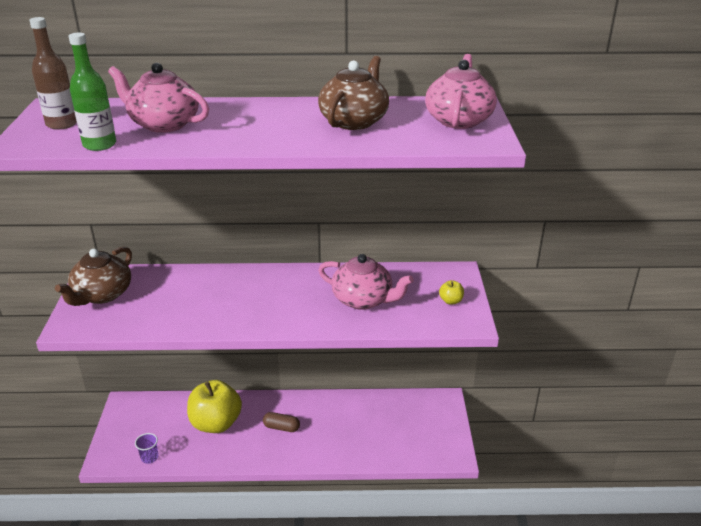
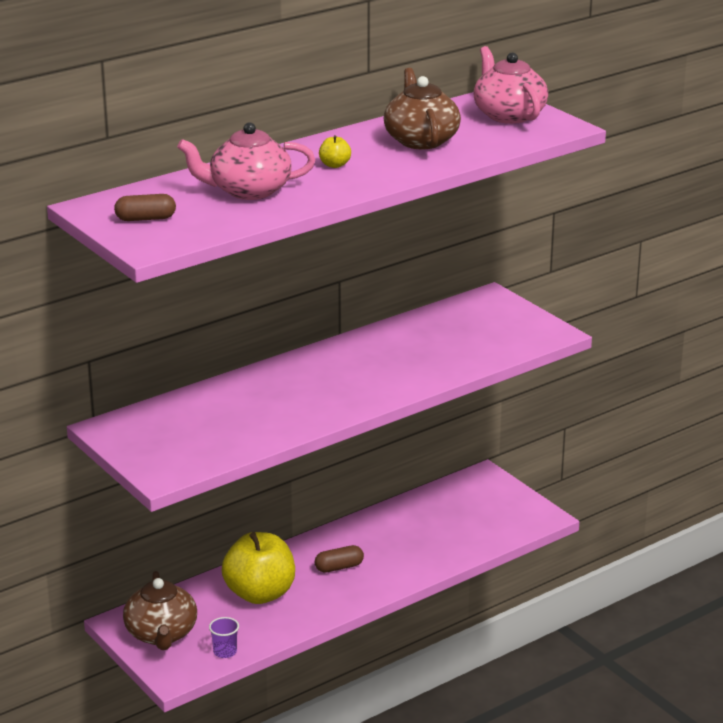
camera: 35 degrees left, 5 degrees down
(62, 124) = (145, 219): brown bottle -> brown capsule
(99, 145) = (229, 224): green bottle -> none
(102, 295) = (150, 439): brown teapot -> brown teapot (161, 634)
(363, 299) = (432, 349): pink teapot -> none
(451, 301) = (515, 322): yellow apple -> yellow apple (334, 165)

